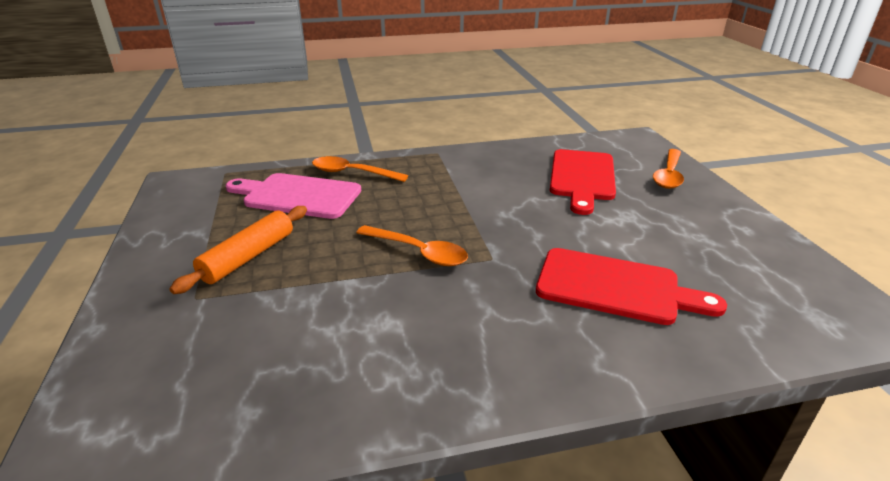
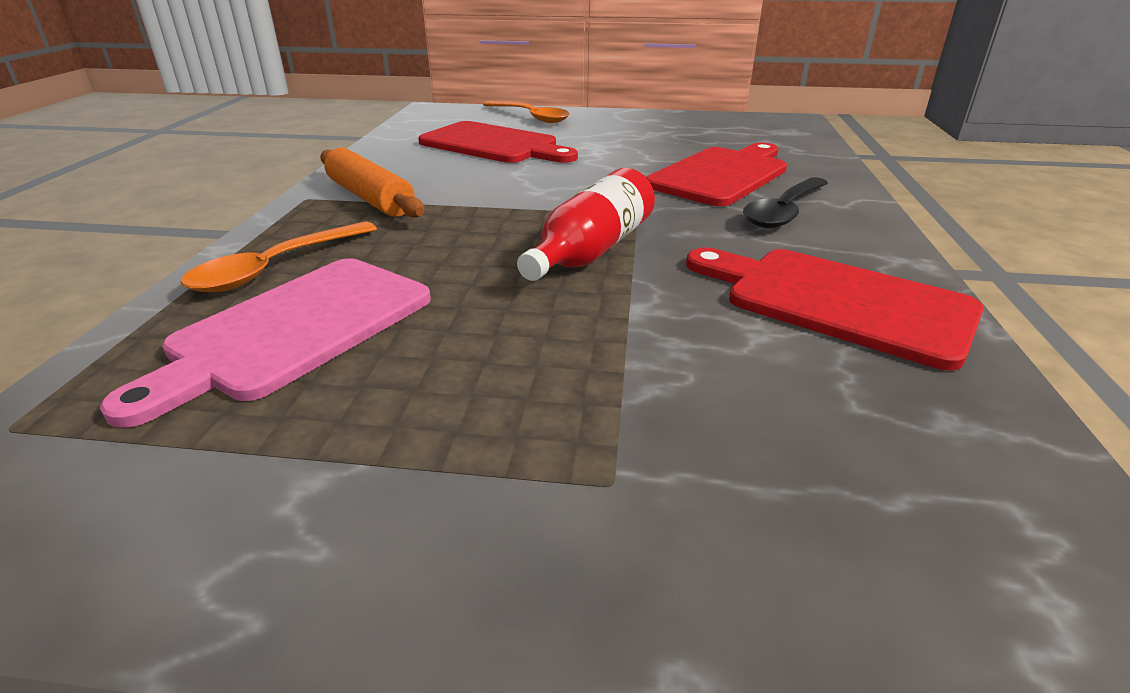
camera: 70 degrees left, 0 degrees up
(248, 257) = (493, 403): orange rolling pin -> orange rolling pin (370, 198)
(387, 363) = (837, 302): none -> red cutting board
(418, 252) = (591, 251): orange spoon -> red bottle
(550, 329) = (784, 211): none -> black spoon

